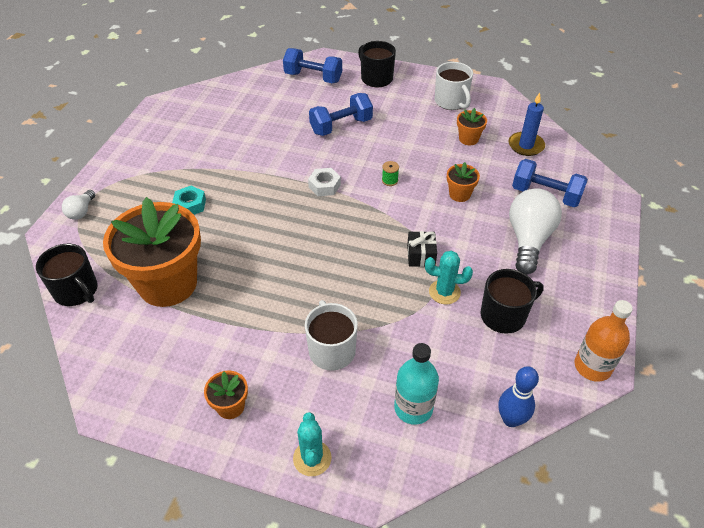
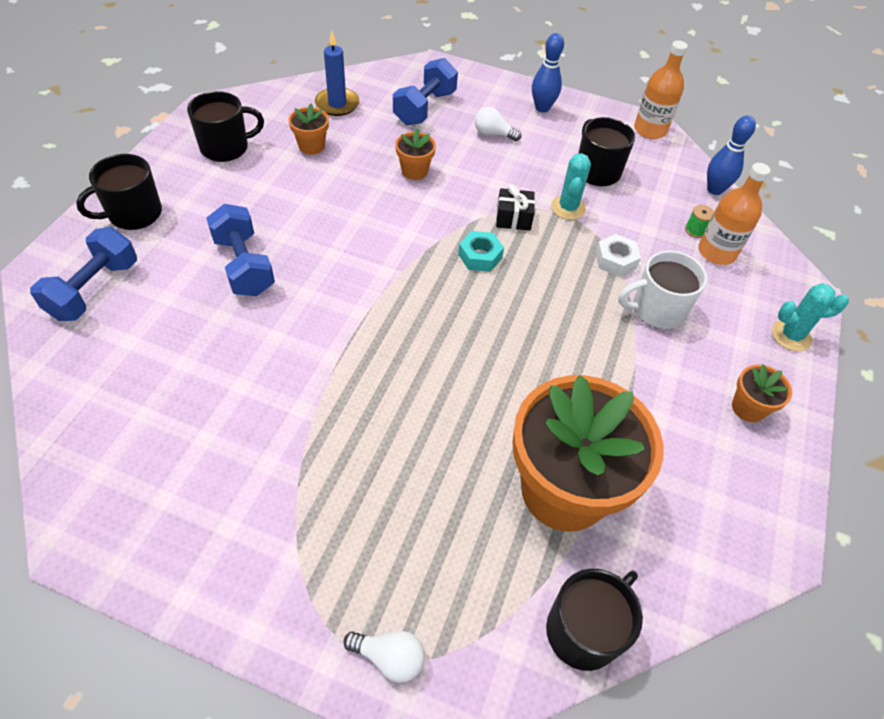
camera: 90 degrees left, 5 degrees up
(190, 205) = (395, 468): turquoise nut -> turquoise nut (480, 256)
(324, 186) = (377, 295): white nut -> white nut (615, 260)
(390, 180) = (378, 228): green spool -> green spool (695, 230)
(413, 408) = (716, 252): turquoise bottle -> orange bottle
(451, 101) = (226, 147): white mug -> black mug
(528, 240) = (493, 134): white light bulb -> white light bulb, size x0.50
(586, 275) = (542, 108): none -> blue bowling pin

